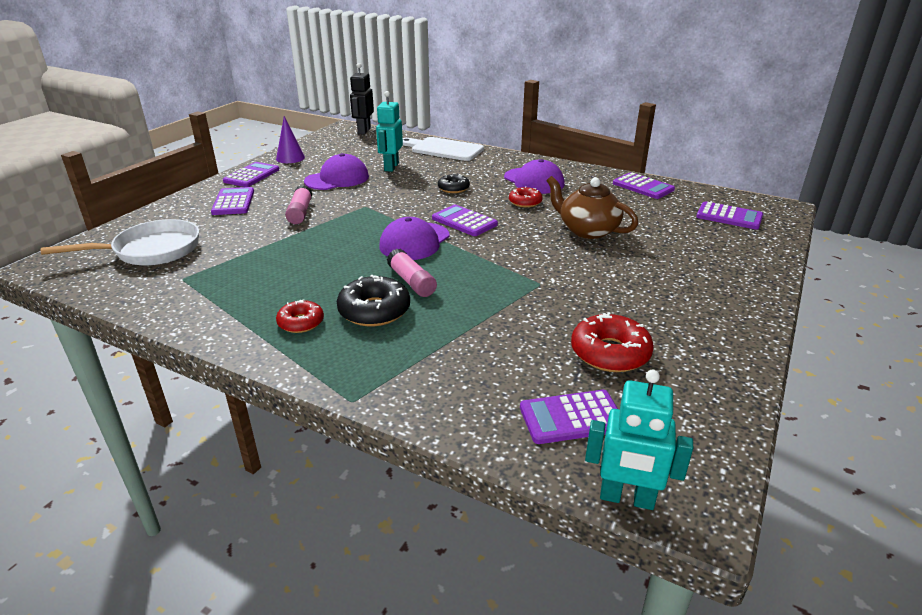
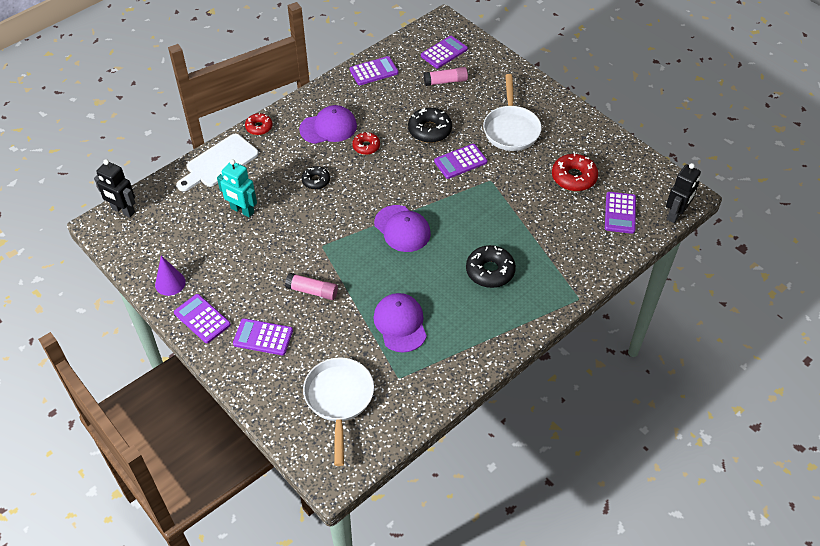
camera: 70 degrees left, 20 degrees up
(301, 322) = (489, 312): red donut -> red donut (259, 127)
(337, 179) = (249, 254): purple cap -> purple cap (400, 324)
(411, 282) = (461, 244): pink glue stick -> pink glue stick (445, 81)
(464, 221) = (382, 191): purple calculator -> purple calculator (460, 162)
(587, 230) = (430, 130): brown teapot -> black donut
(626, 498) = (675, 214): turquoise robot -> black robot
(652, 283) = (511, 129): none -> white pan

